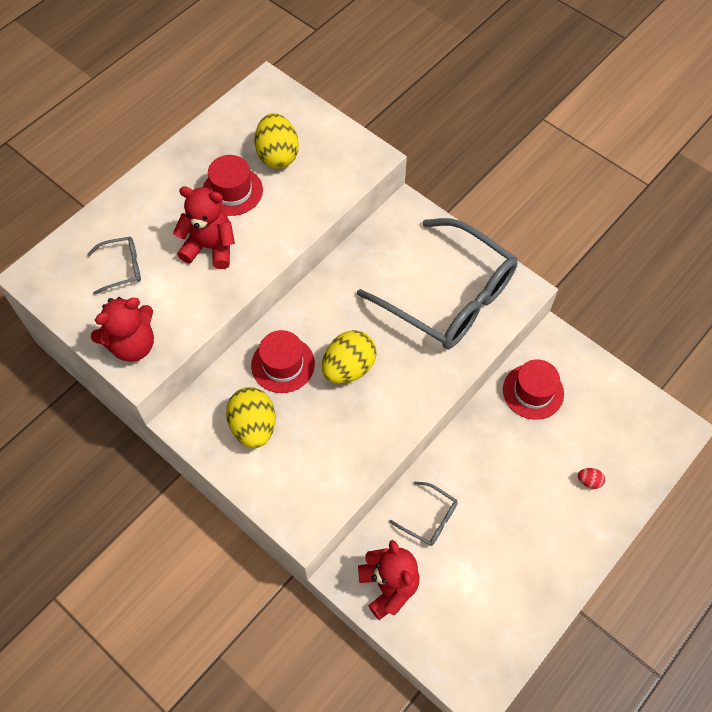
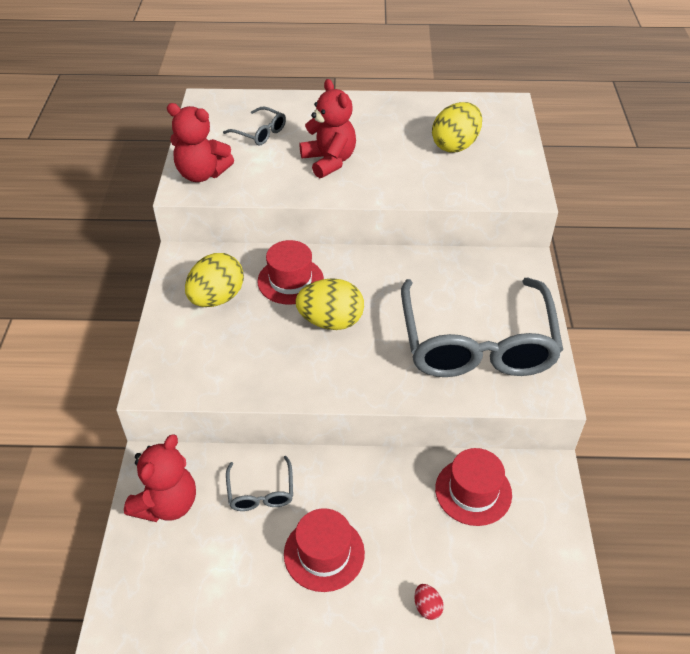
camera: 50 degrees right, 15 degrees down
(232, 191) = (392, 143): red hat -> red hat (324, 553)

